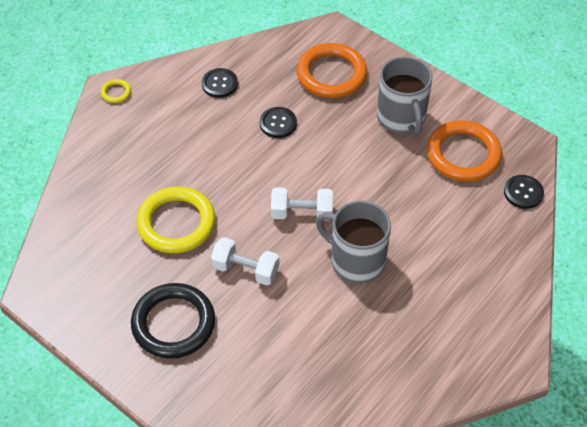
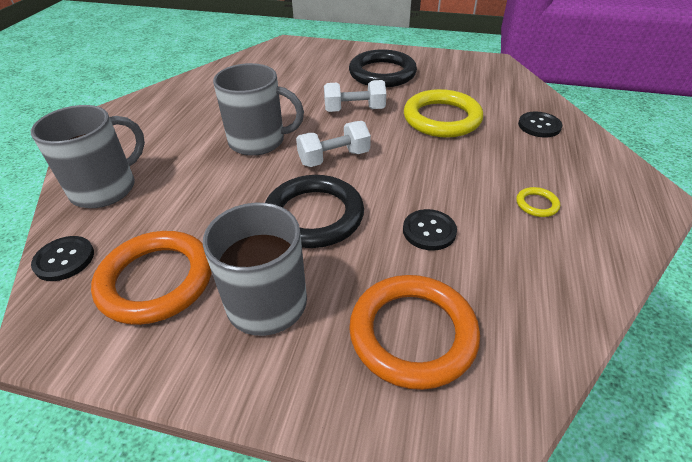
camera: 155 degrees right, 10 degrees down
(116, 92) = (645, 196): yellow ring -> yellow ring (537, 204)
(219, 84) = (549, 252): black button -> black button (539, 126)
(346, 163) = (314, 216): none -> black ring
(497, 252) = (105, 188): none -> grey mug

